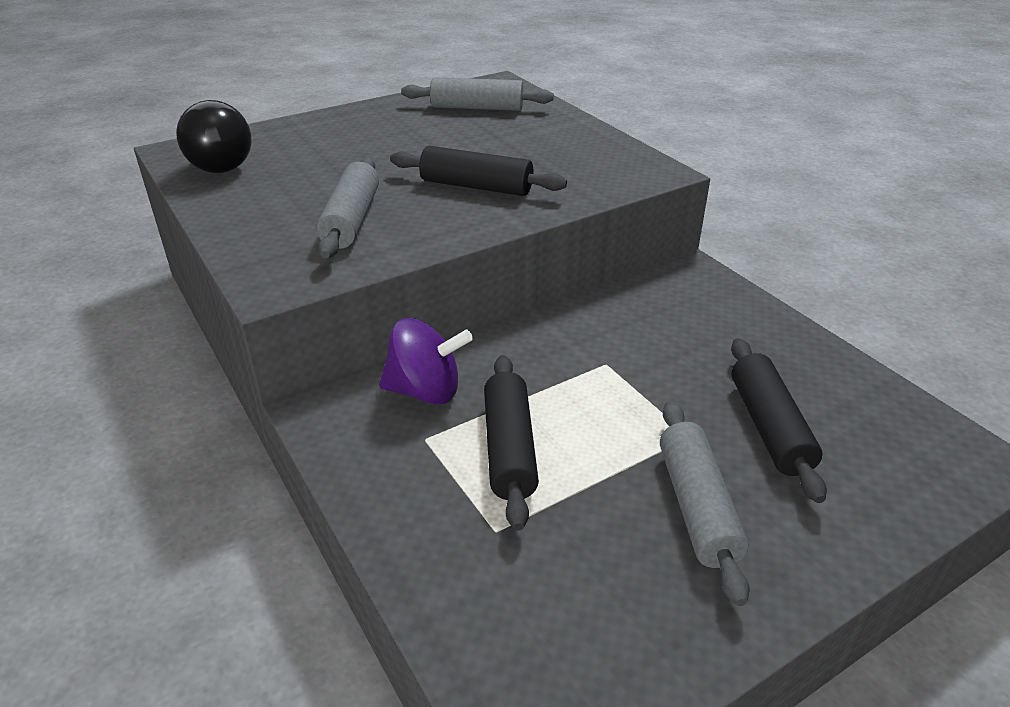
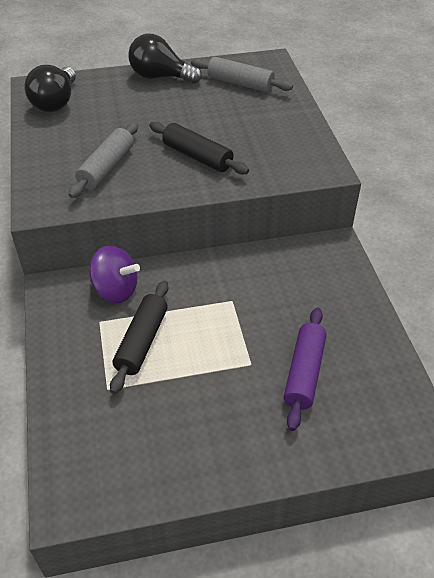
camera: 20 degrees right, 10 degrees up
(363, 116) = (160, 77): none -> black light bulb
(697, 507) = (225, 410): grey rolling pin -> none
(769, 427) = (304, 373): black rolling pin -> purple rolling pin

